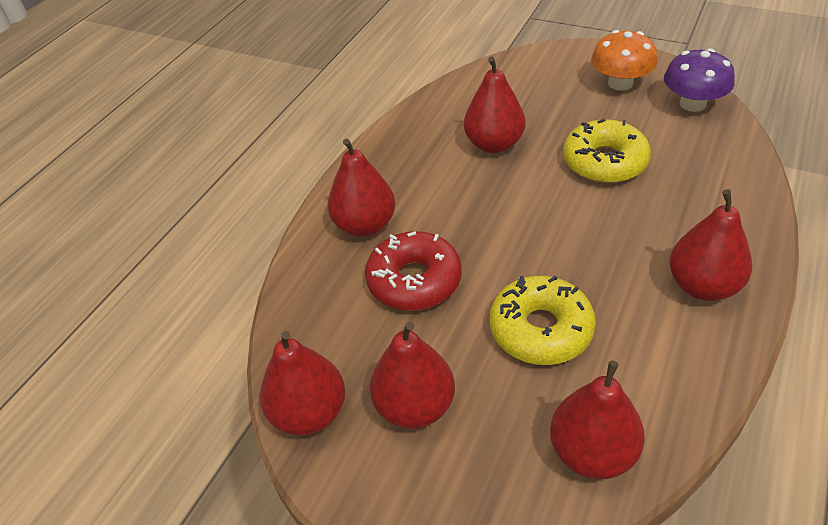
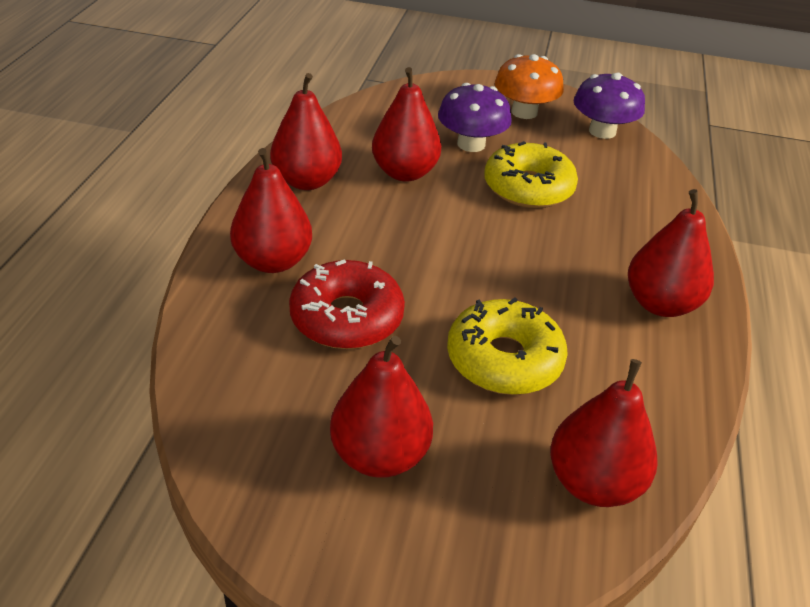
camera: 20 degrees left, 5 degrees down
(309, 413) = (249, 476): red pear -> red pear (307, 181)
(561, 116) = (471, 144): none -> purple mushroom

